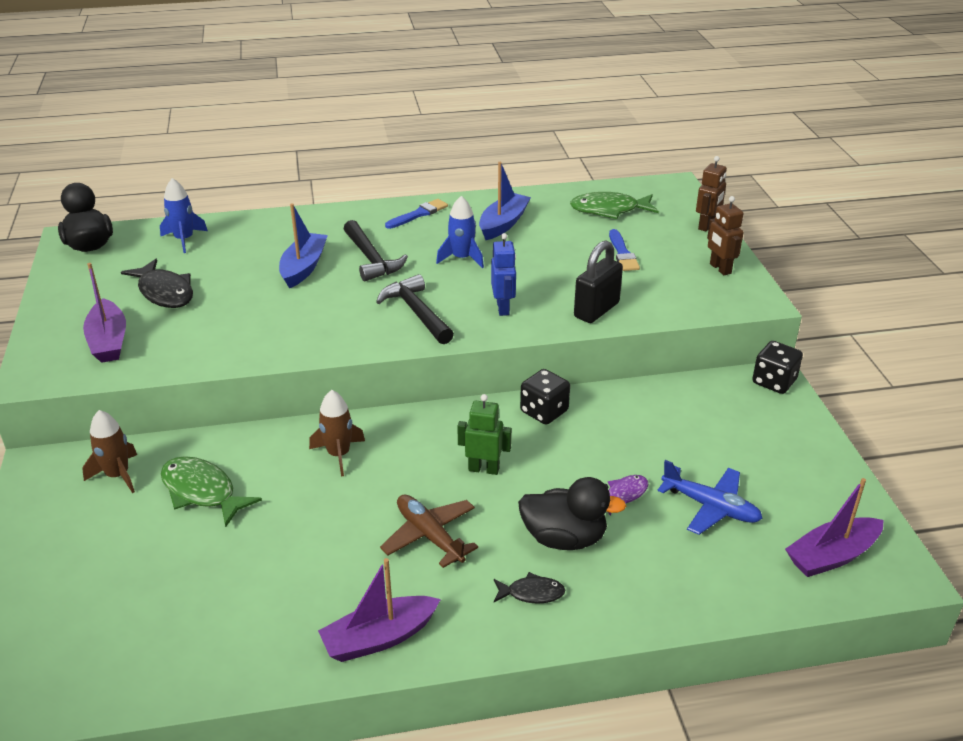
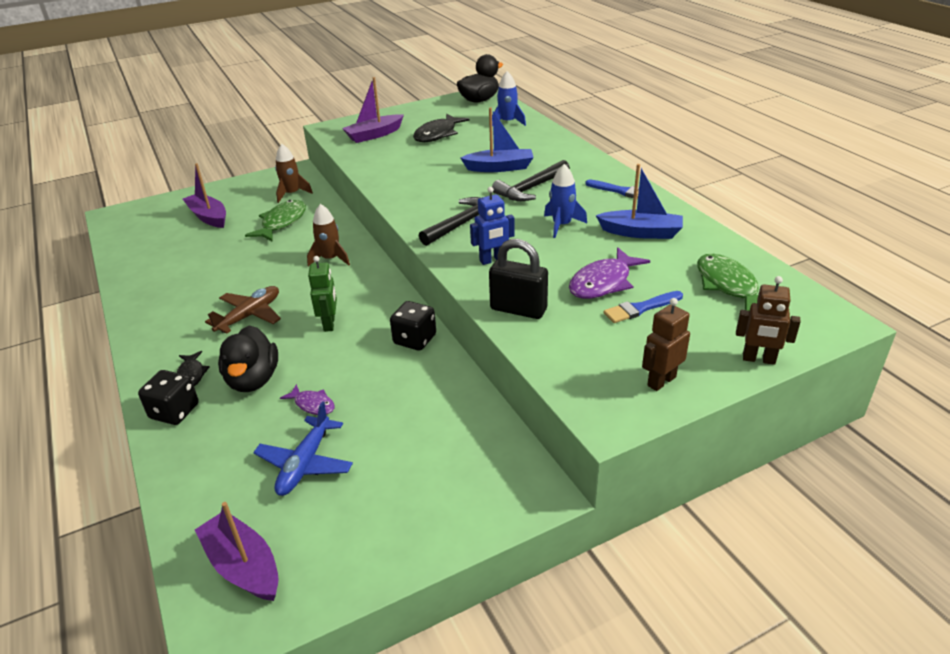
camera: 75 degrees right, 0 degrees up
(379, 638) = (151, 318): purple boat -> purple boat (208, 217)
(575, 260) = (603, 283): none -> purple fish
(774, 382) = (534, 494): black dice -> black dice (174, 411)

